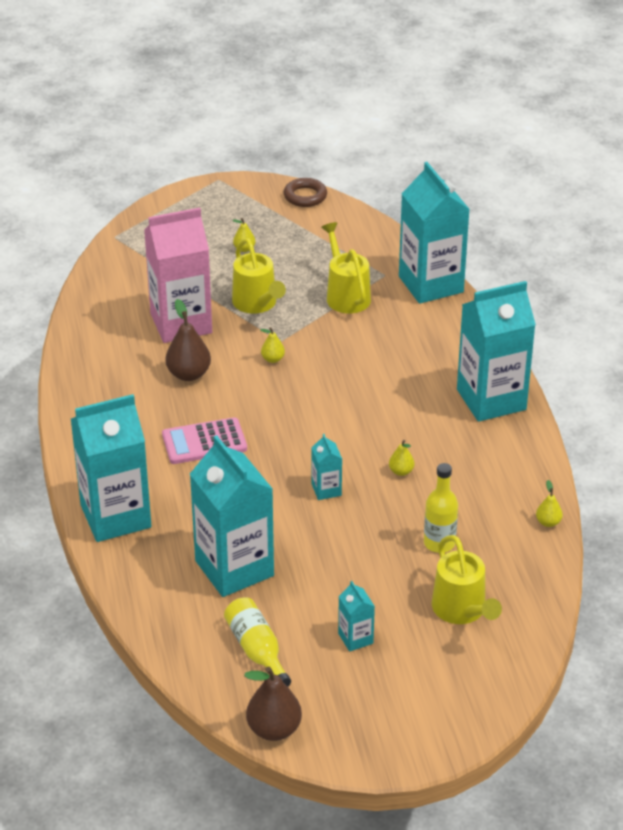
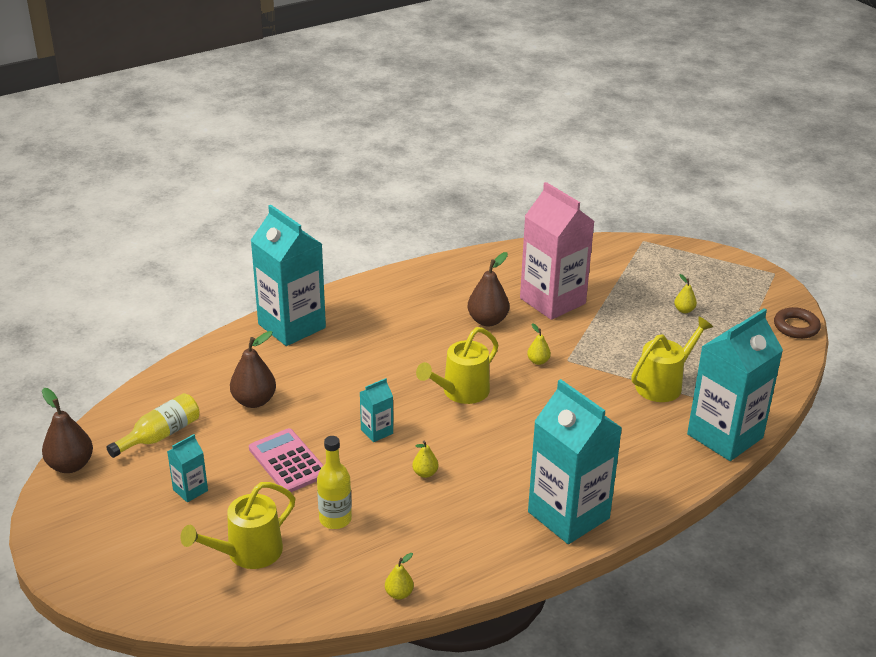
camera: 70 degrees right, 5 degrees down
(204, 442) = (404, 349): pink calculator -> pink calculator (288, 461)
(234, 568) = (254, 401): turquoise carton -> brown pear
(257, 304) = (610, 335): yellow watering can -> yellow watering can (460, 392)

